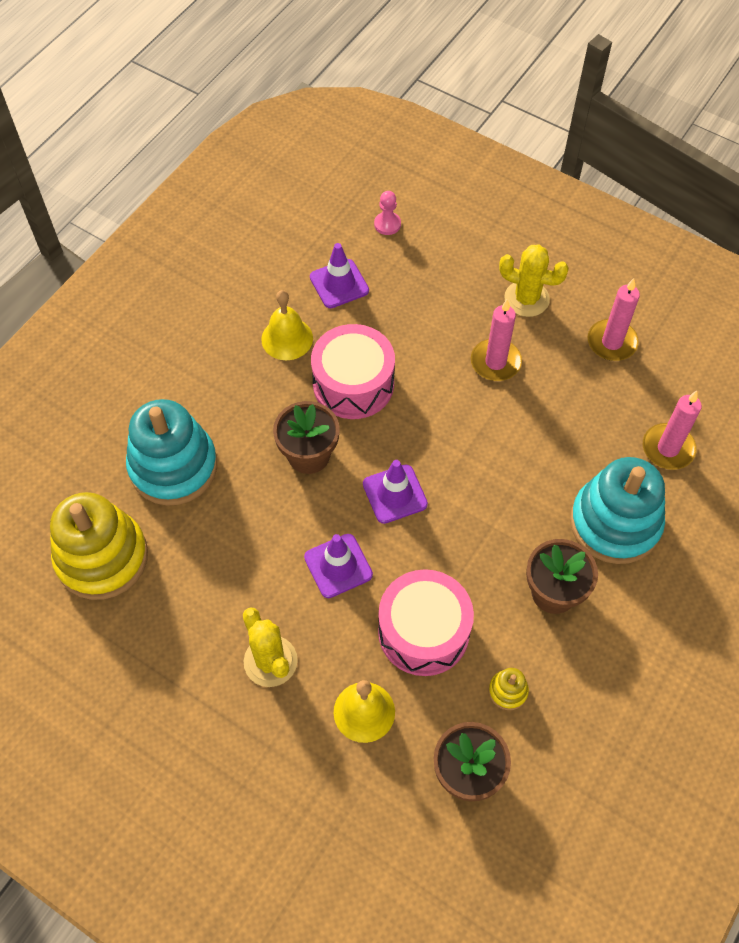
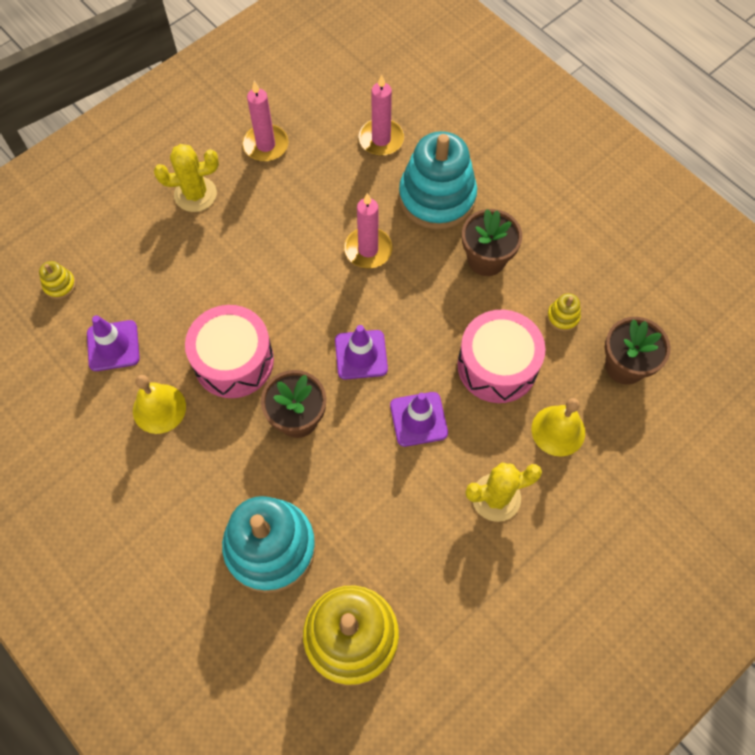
camera: 75 degrees left, 5 degrees up
(387, 224) = (60, 285): pink pawn -> yellow stacking toy
(495, 362) = (253, 238): pink candle -> pink candle (368, 250)
(526, 299) = (195, 194): yellow cactus -> yellow cactus turned 45 degrees clockwise

